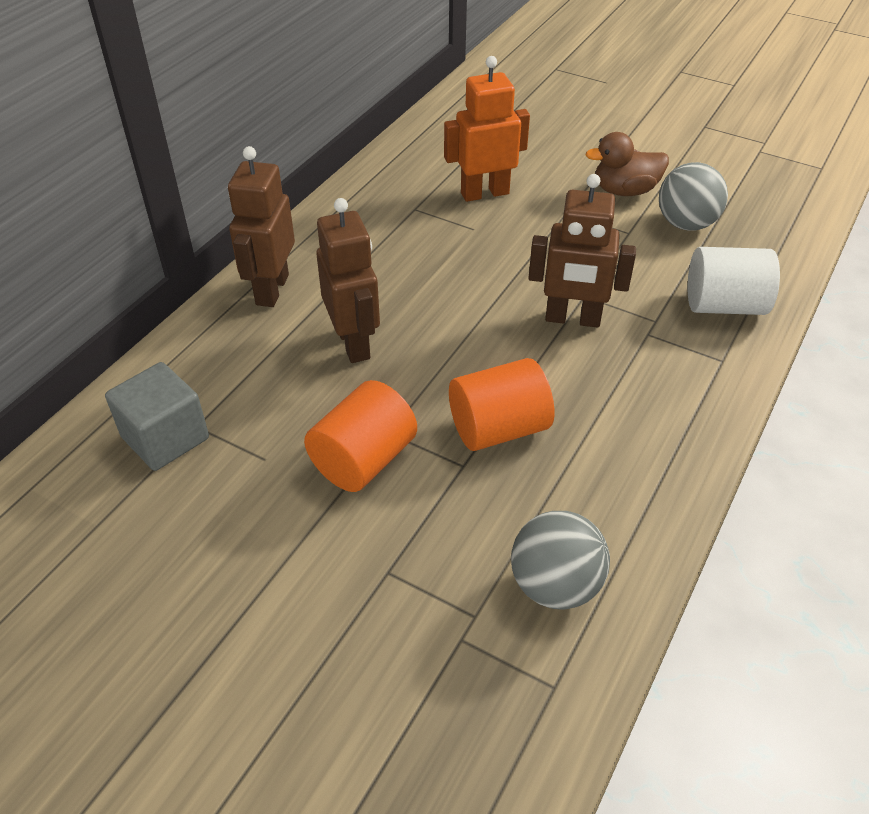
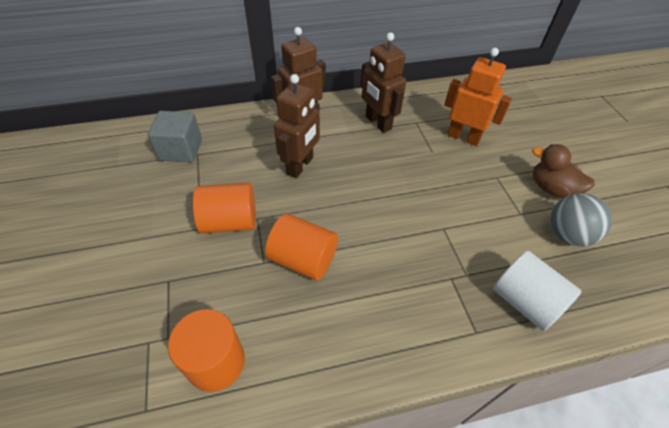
camera: 45 degrees right, 5 degrees up
(555, 585) = (216, 362): grey ball -> orange cylinder
(572, 319) = (419, 235): brown robot -> brown robot (378, 123)

